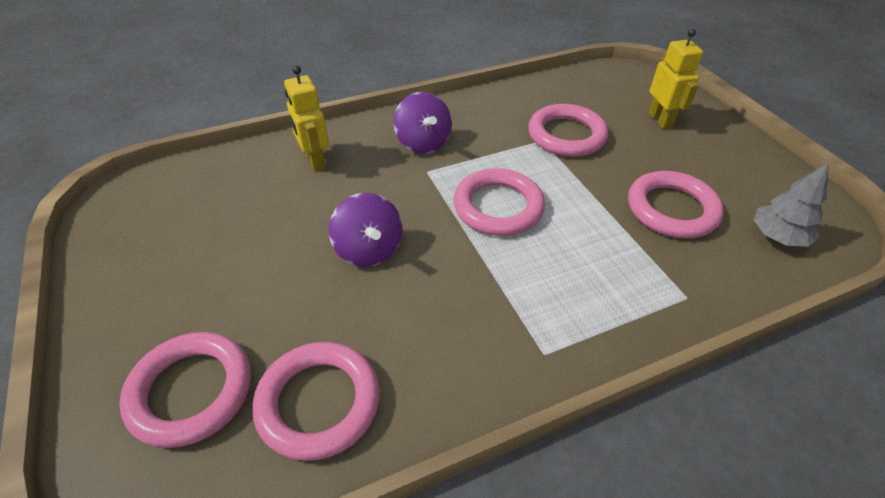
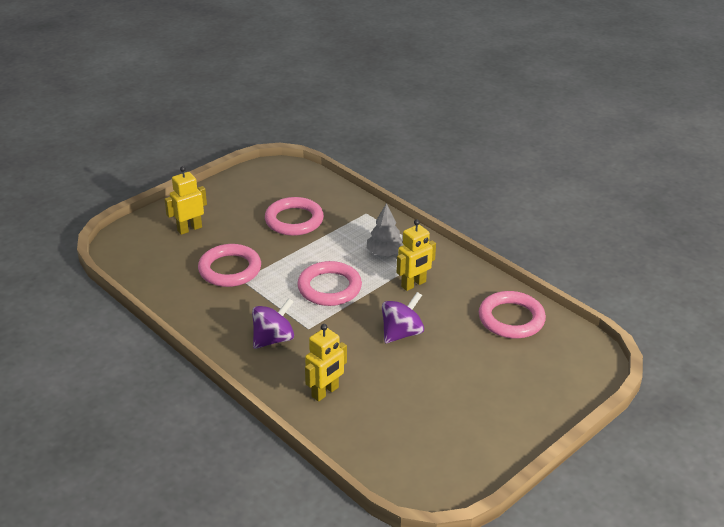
camera: 110 degrees left, 10 degrees down
(191, 391) = (539, 366): pink ring -> none
(469, 298) = (414, 284): none -> yellow robot
(777, 237) = (299, 185): grey tree -> grey tree (385, 253)

